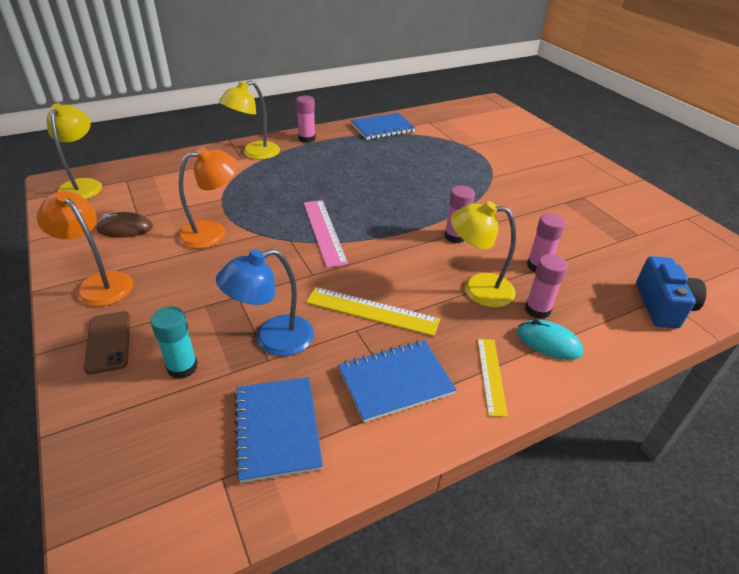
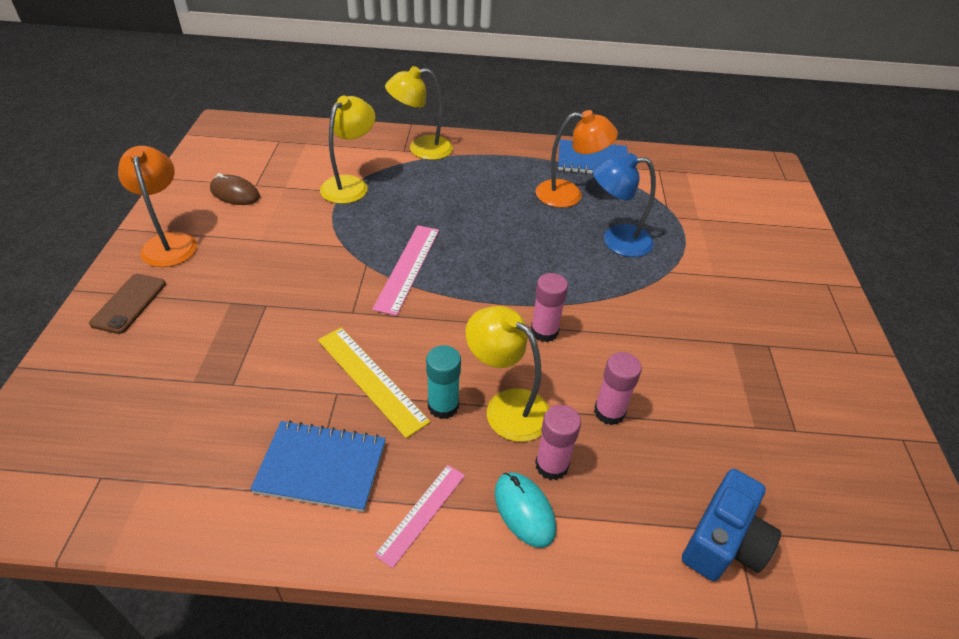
camera: 30 degrees right, 5 degrees up
(83, 185) = (240, 134): yellow lamp -> yellow lamp (350, 184)
(182, 367) = (161, 356): turquoise glue stick -> turquoise glue stick (443, 406)
(212, 232) = (303, 226): orange lamp -> orange lamp (569, 194)
(273, 339) = (255, 365): blue lamp -> blue lamp (616, 240)
(277, 429) = (179, 457): blue notebook -> none
(307, 139) = (492, 148): pink glue stick -> none
(491, 375) = (421, 513): yellow ruler -> pink ruler

